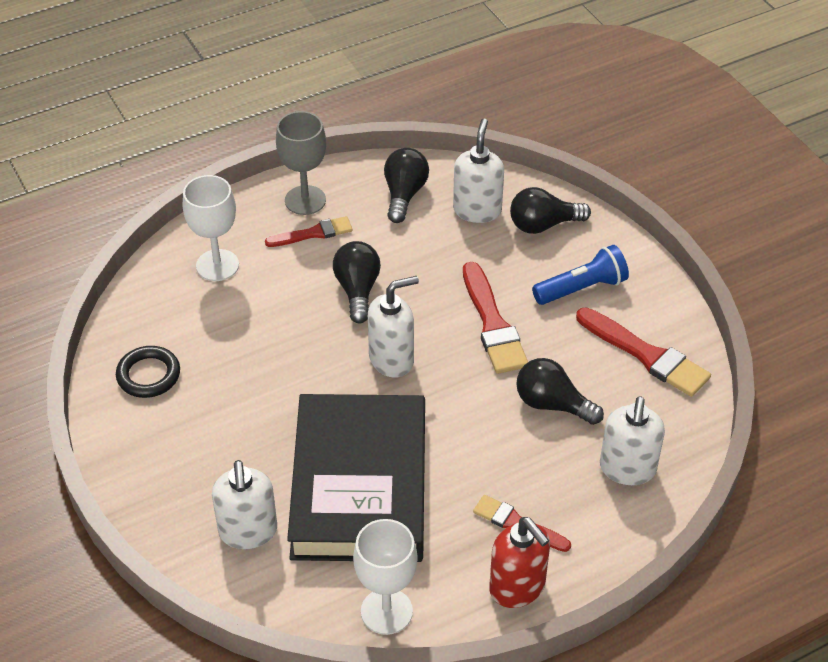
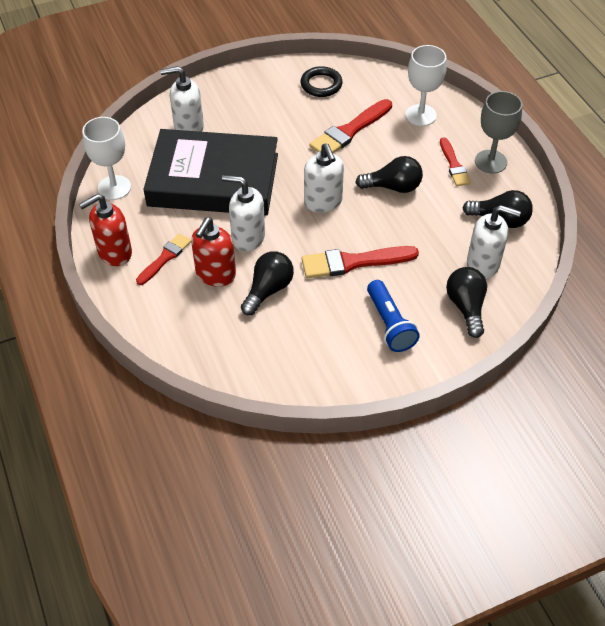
camera: 95 degrees right, 5 degrees up
(537, 463) = (215, 274): none -> red soap dispenser
(627, 469) = (199, 328): white soap dispenser -> white soap dispenser (248, 237)
(646, 355) = (312, 357): red brush -> red brush (349, 131)

